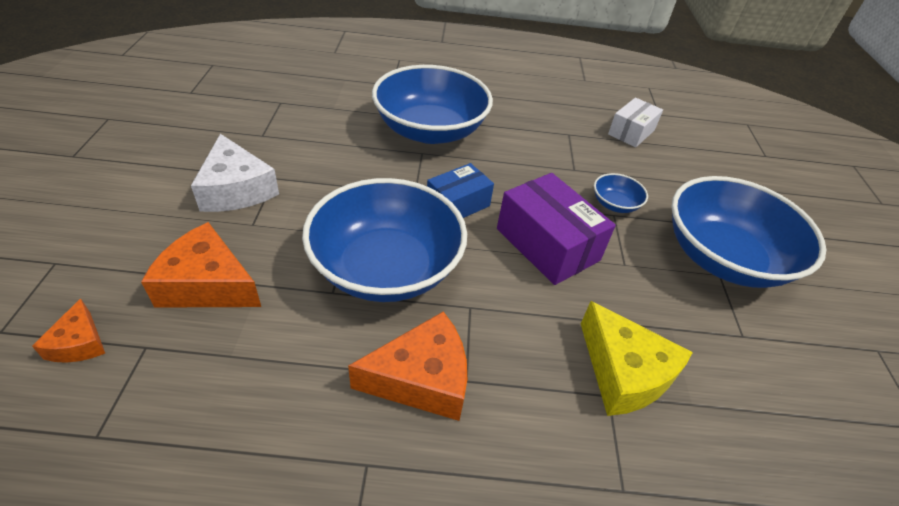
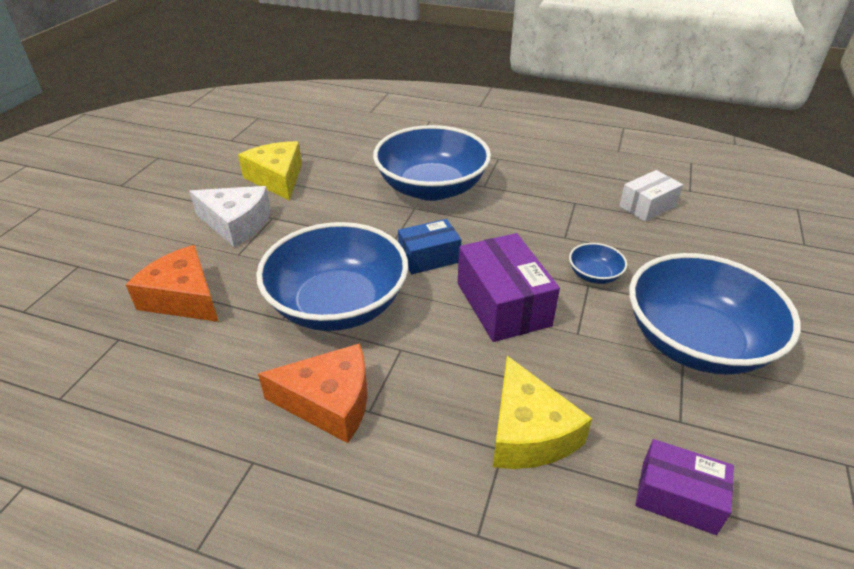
camera: 20 degrees right, 5 degrees down
(79, 343) = (73, 328): orange cheese -> none
(236, 189) = (236, 224): white cheese -> white cheese turned 60 degrees counterclockwise
(262, 133) = (277, 179): none -> yellow cheese
(771, 409) = (678, 497): none -> purple box

